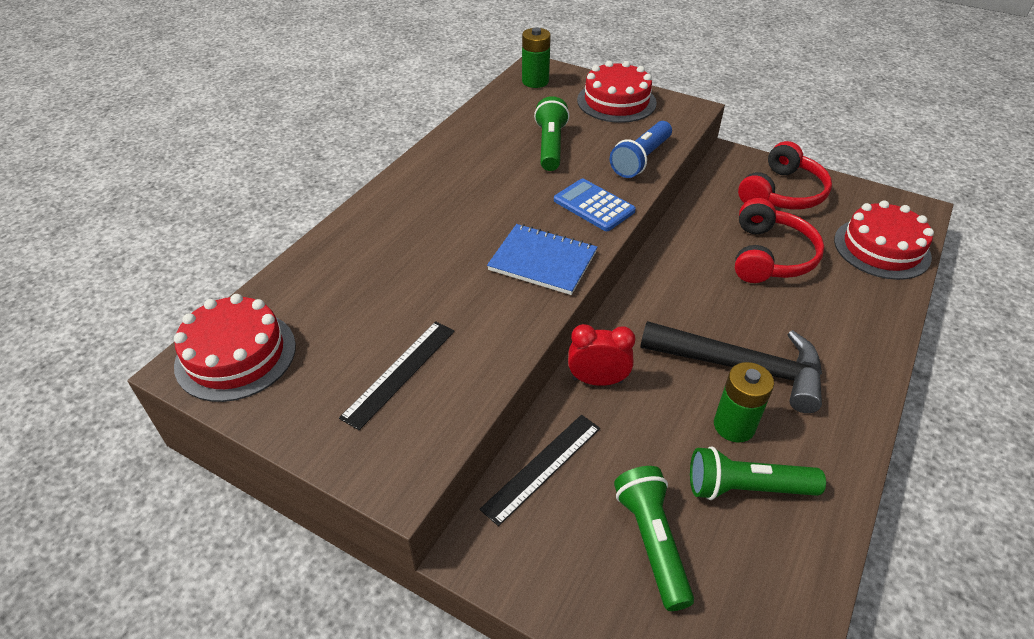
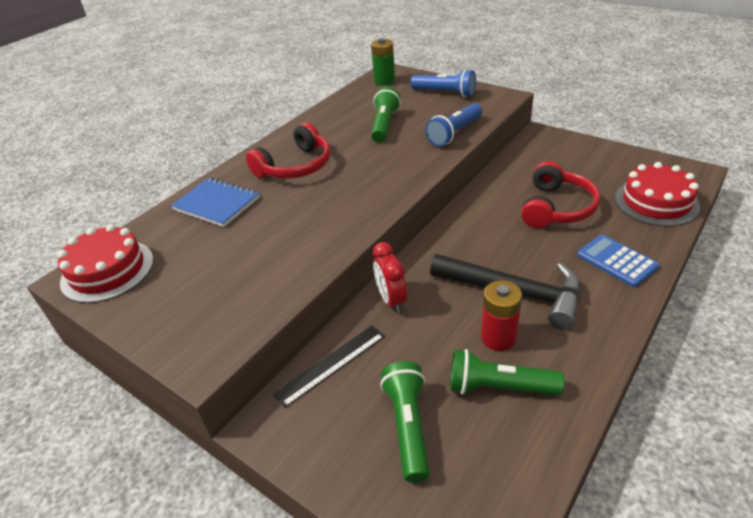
camera: 10 degrees right, 5 degrees down
(399, 372) = (224, 285): black ruler -> none
(542, 261) = (357, 206): blue notebook -> blue notebook (216, 204)
(594, 206) = (408, 167): blue calculator -> blue calculator (617, 261)
(597, 380) = (391, 300): red clock -> red clock turned 120 degrees counterclockwise
(616, 101) = (445, 93): red cake -> blue flashlight
(734, 426) = (498, 338): green battery -> red battery
(782, 193) = (577, 161): red headphones -> red headphones (295, 166)

